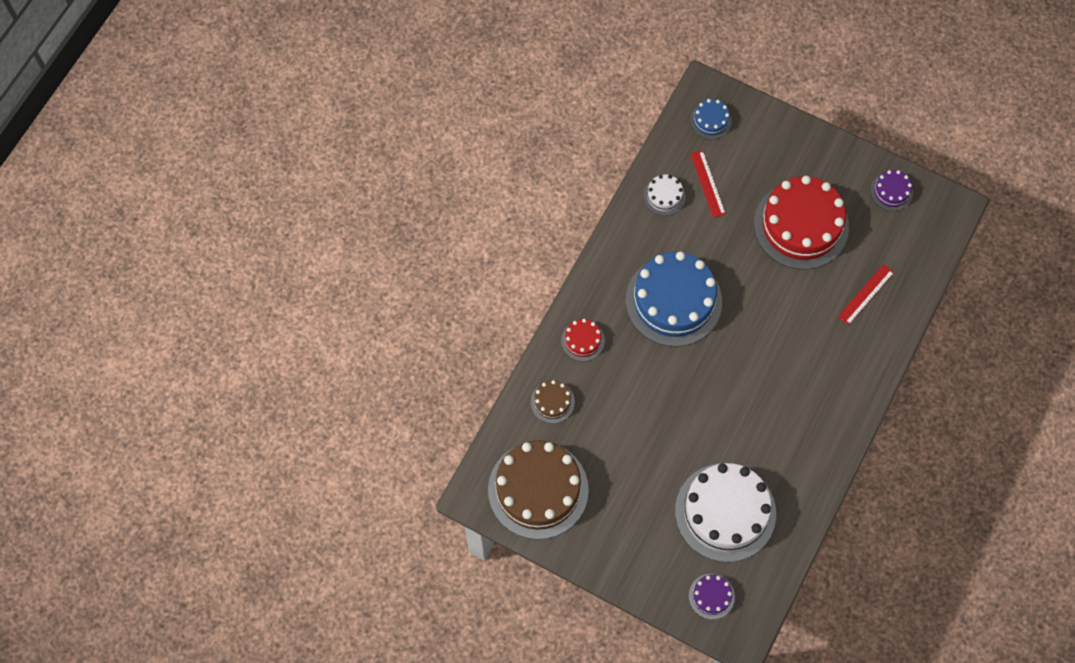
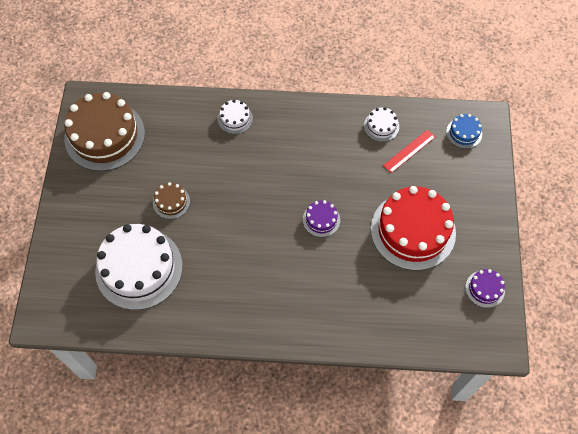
camera: 65 degrees right, 5 degrees down
(552, 402) = (177, 118): brown cake -> brown cake (171, 202)
(582, 340) = (235, 119): red cake -> white cake
(673, 301) = (298, 165): blue cake -> none
(711, 596) = (65, 285): purple cake -> purple cake (321, 219)
(866, 294) = (379, 304): red ruler -> none

